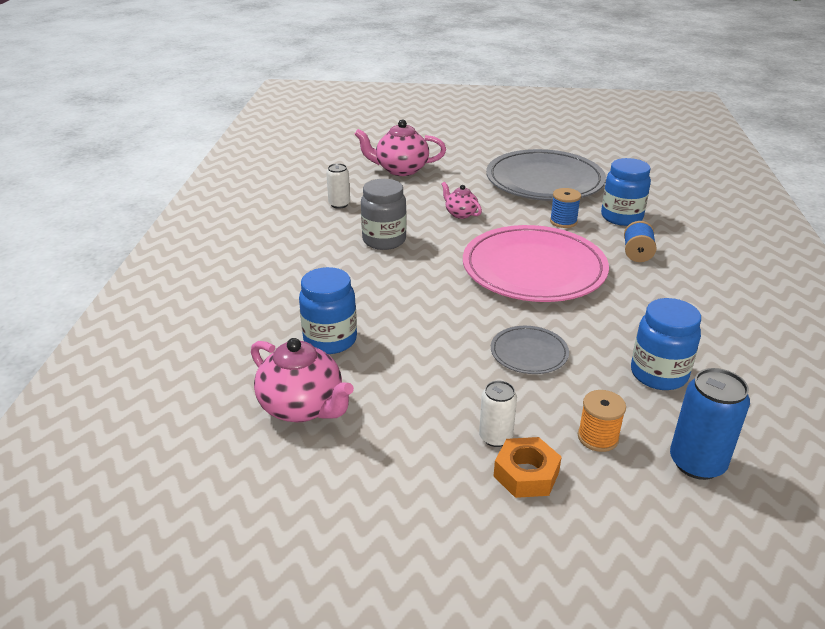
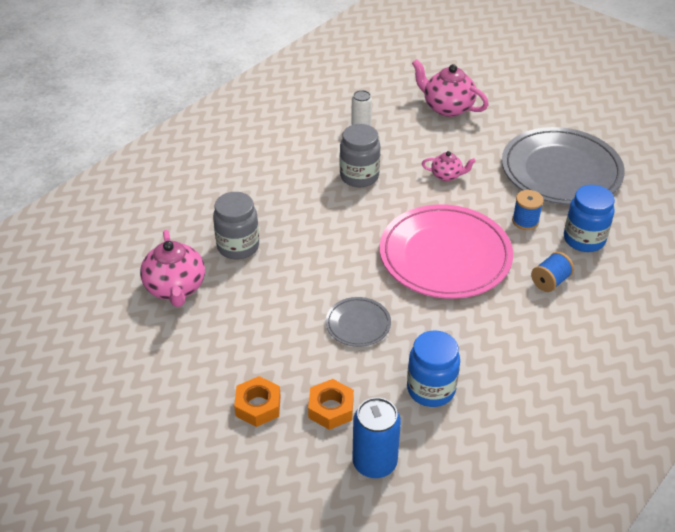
camera: 35 degrees right, 10 degrees up
(330, 340) = (238, 246): blue jar -> grey jar
(460, 214) = (447, 176): pink teapot -> pink teapot turned 105 degrees clockwise
(495, 437) = (267, 372): white can -> none
(598, 437) = (331, 409): orange spool -> orange nut

